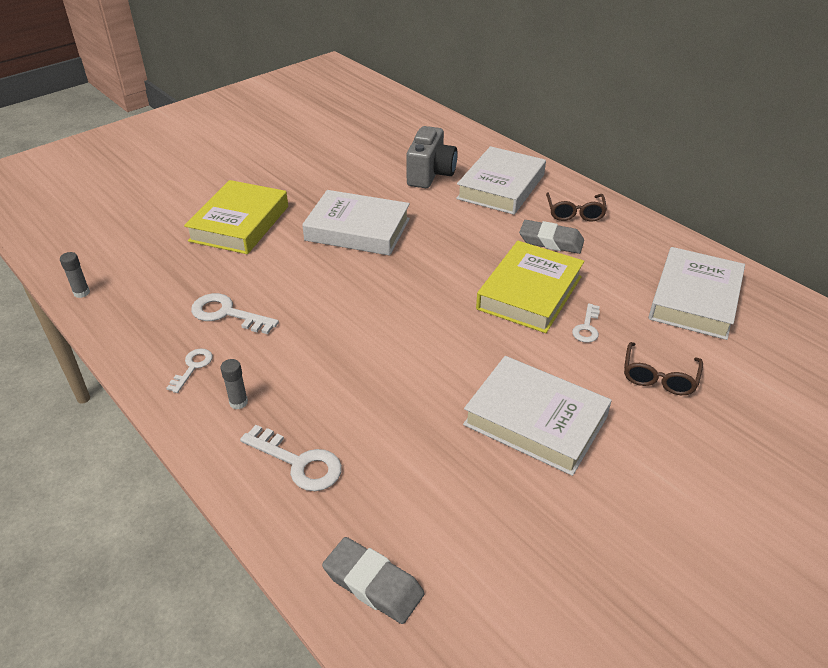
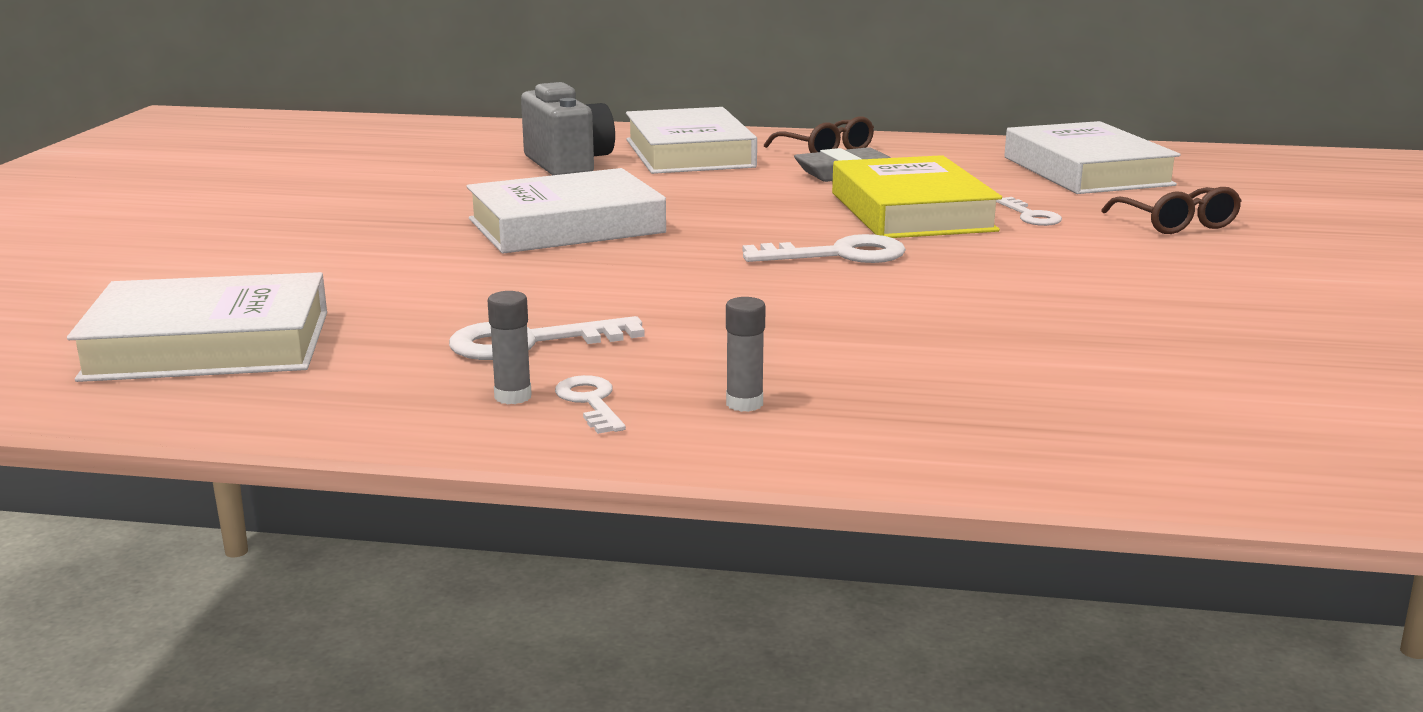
camera: 40 degrees left, 20 degrees down
(81, 293) = (179, 407): grey glue stick -> grey glue stick (513, 396)
(239, 223) = (349, 267): yellow book -> none
(299, 463) = (956, 415): white key -> white key (838, 255)
(373, 584) = (1273, 459): grey eraser -> none
(535, 420) = (1136, 287): white book -> white book (209, 345)

